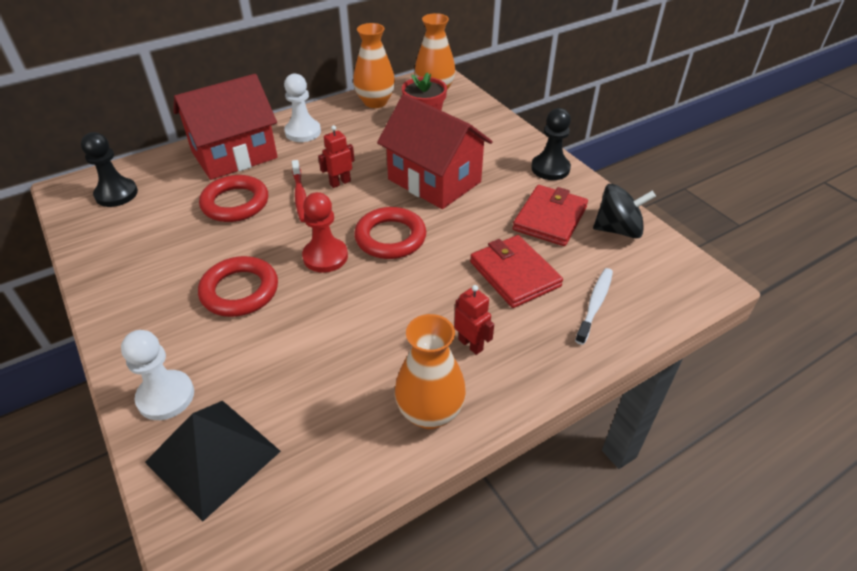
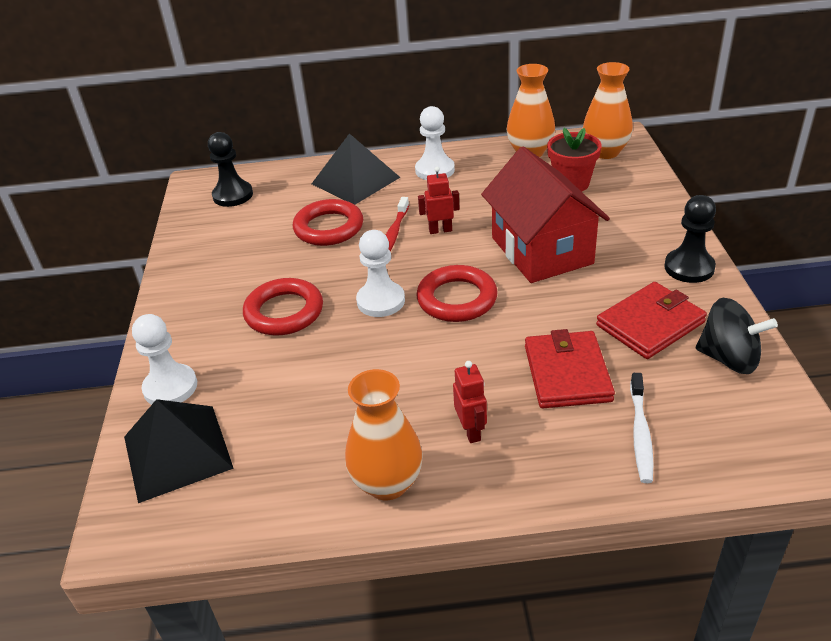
camera: 30 degrees right, 5 degrees down
(234, 155) = (355, 180): red house -> black pyramid
(325, 257) = (381, 301): red pawn -> white pawn
(595, 304) = (640, 433): white toothbrush -> white toothbrush turned 135 degrees clockwise

